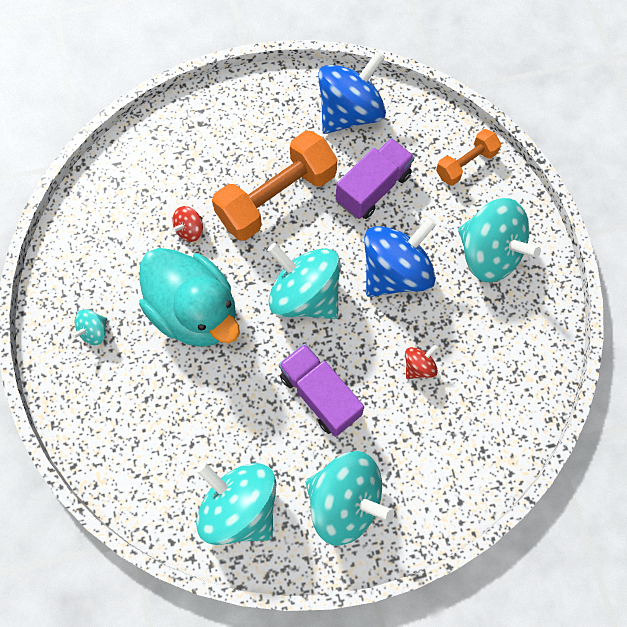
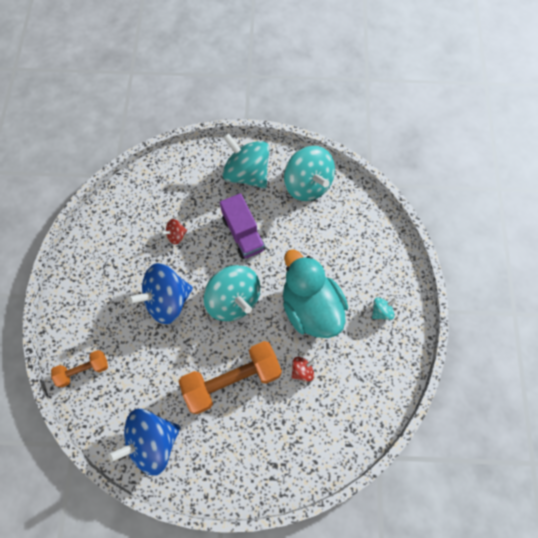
camera: 165 degrees left, 0 degrees up
(373, 188) = (159, 368): purple truck -> none
(489, 254) = (99, 296): turquoise spinning top -> none

